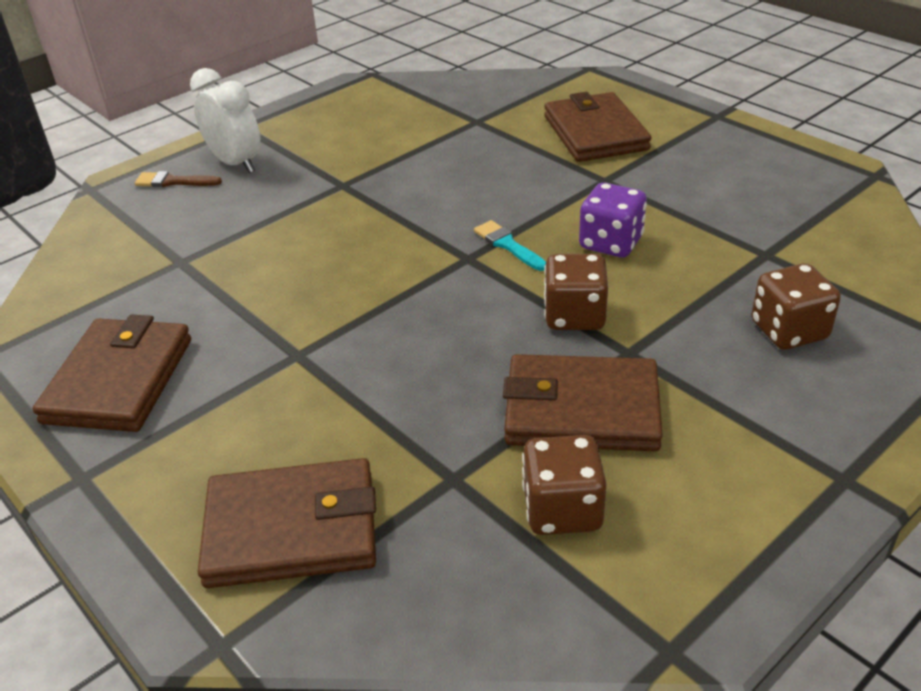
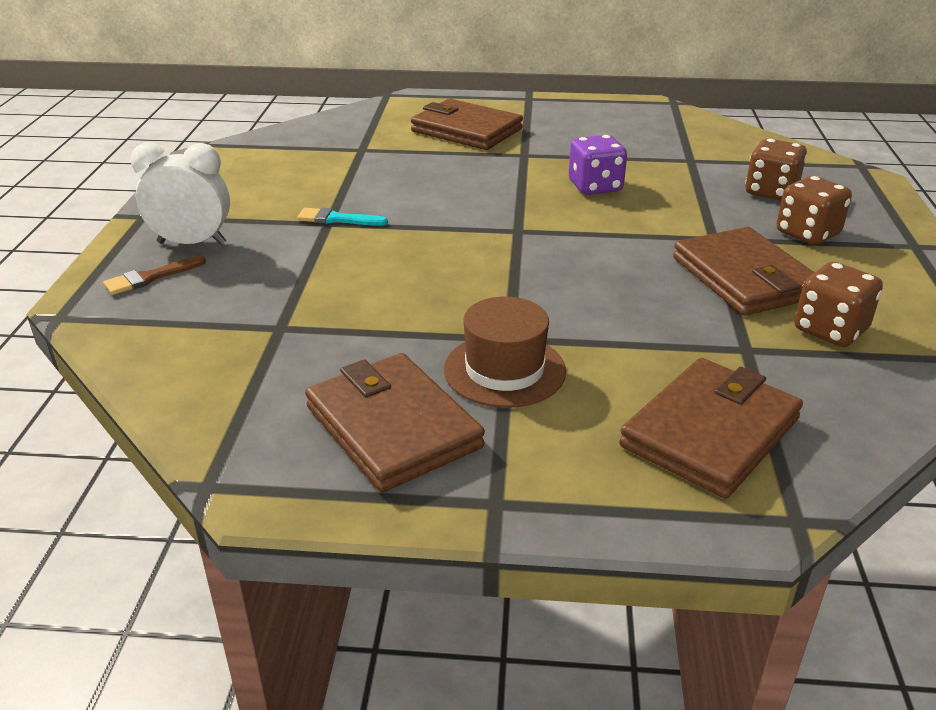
camera: 45 degrees left, 5 degrees down
(250, 380) = (504, 370): none -> brown hat
(508, 245) = (531, 212): turquoise brush -> turquoise brush (337, 219)
(574, 316) = (648, 233): brown dice -> brown dice (807, 234)
(581, 410) = (745, 278): brown wallet -> brown wallet turned 75 degrees counterclockwise

